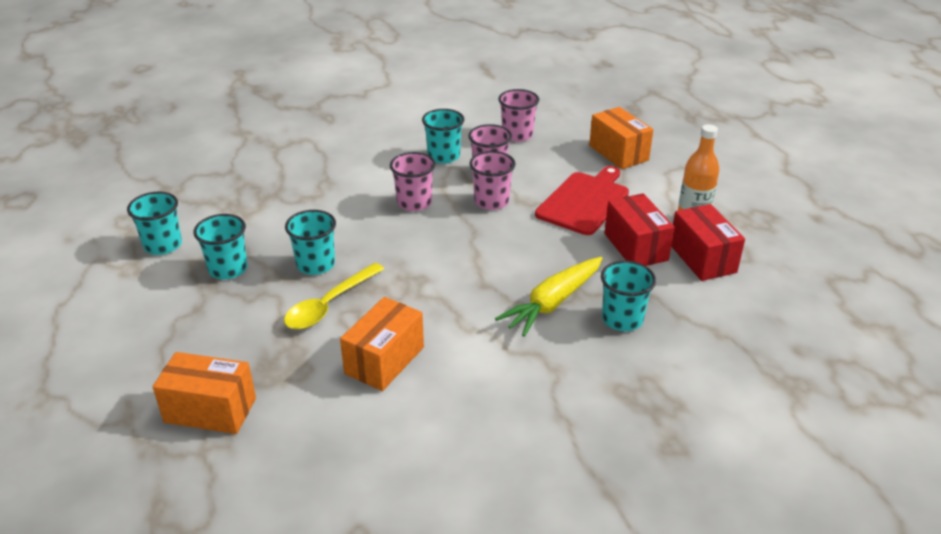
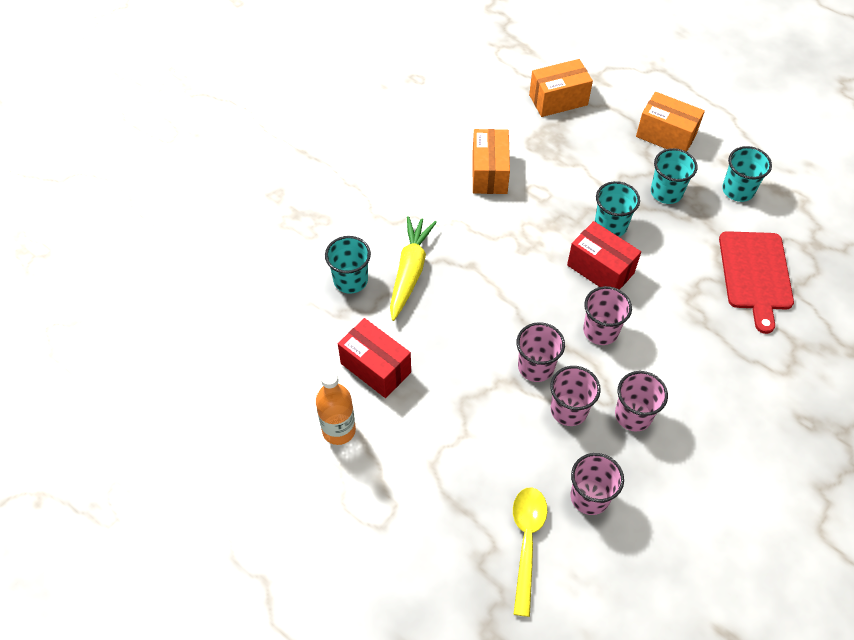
camera: 150 degrees right, 20 degrees up
(329, 305) = (565, 196): yellow spoon -> yellow spoon (527, 542)
(443, 156) = (633, 415): turquoise cup -> pink cup
(584, 201) = (452, 410): red cutting board -> red cutting board (755, 274)
(618, 153) = (462, 519): orange box -> orange box (666, 135)
(702, 258) = (312, 380): red box -> red box (600, 269)

